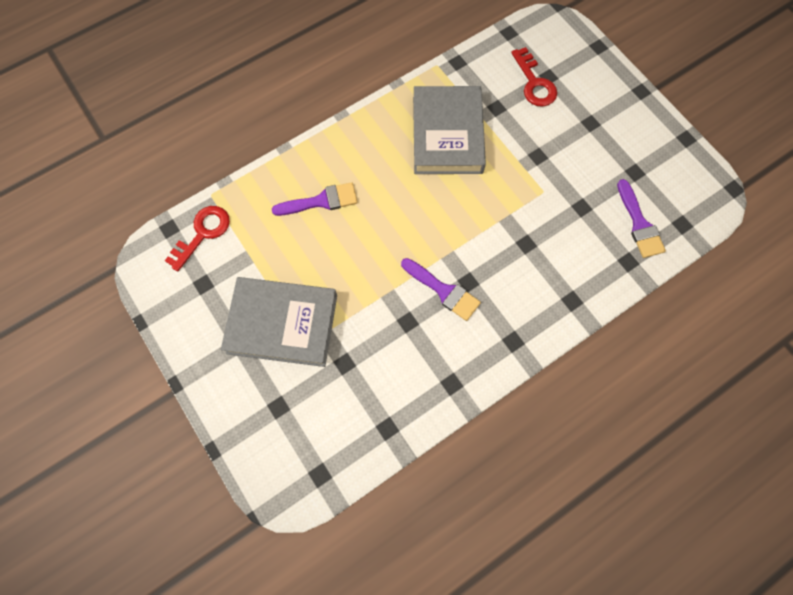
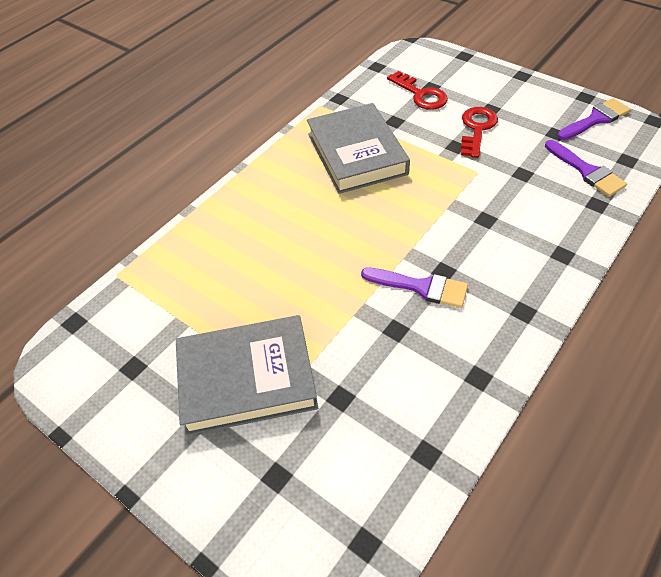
camera: 15 degrees left, 20 degrees down
(203, 233) = (117, 315): red key -> red key (477, 129)
(321, 201) = (247, 245): purple brush -> purple brush (595, 119)

